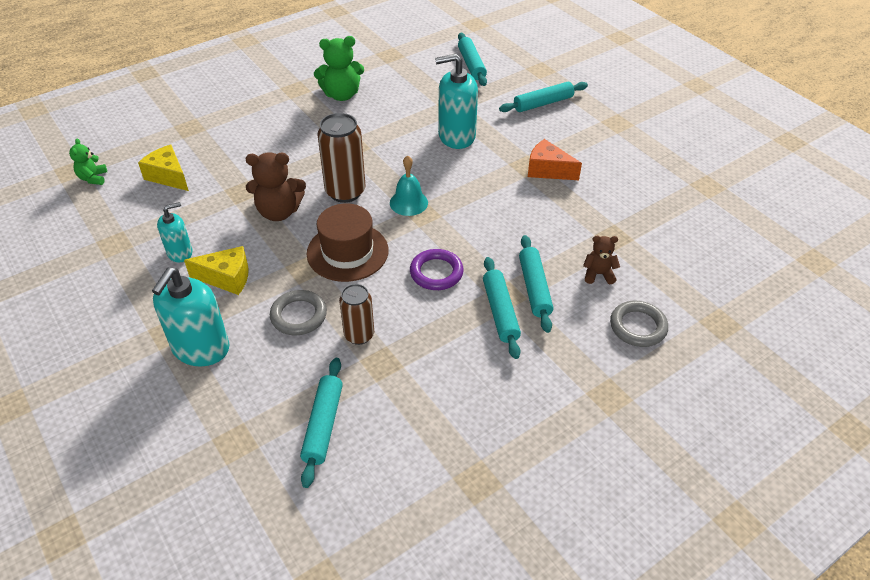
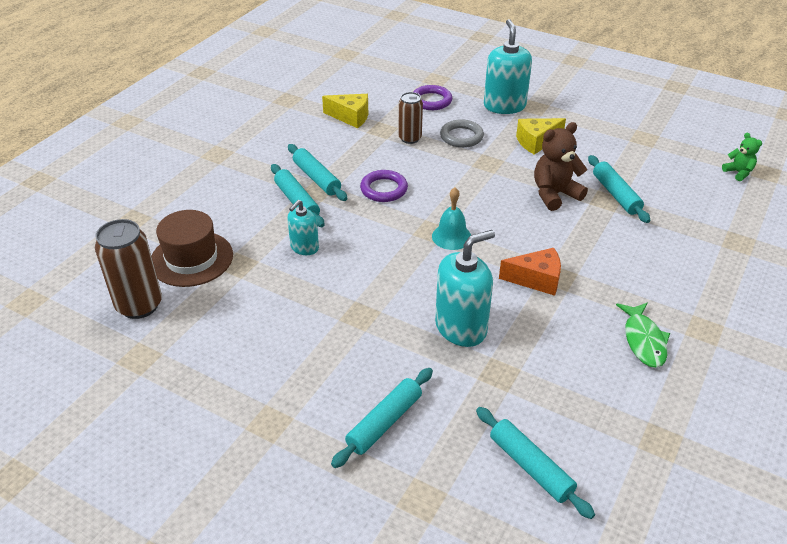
camera: 155 degrees right, 5 degrees down
(168, 176) = (683, 193): yellow cheese -> yellow cheese (351, 117)
(180, 252) = (590, 146): turquoise soap dispenser -> turquoise soap dispenser (304, 247)
(280, 395) = (431, 101): none -> purple ring
(323, 425) = (393, 96): turquoise rolling pin -> turquoise rolling pin (616, 194)
(341, 95) = (643, 340): green teddy bear -> green fish
(345, 192) = (517, 228): brown can -> brown can (139, 305)
(347, 252) = (467, 183): brown hat -> brown hat (191, 259)
(548, 170) = (333, 317): orange cheese -> orange cheese (536, 279)
(598, 274) = (245, 227): brown teddy bear -> none
(638, 326) = (203, 198): grey ring -> none

